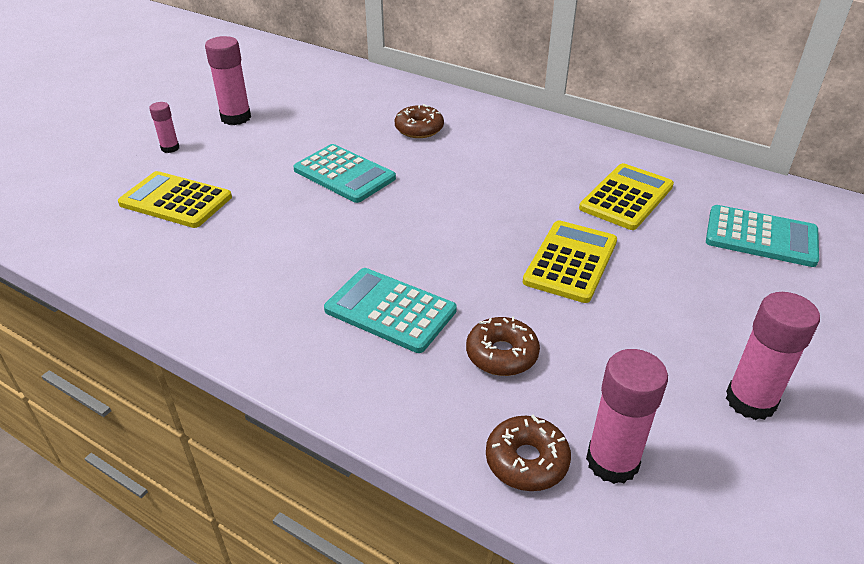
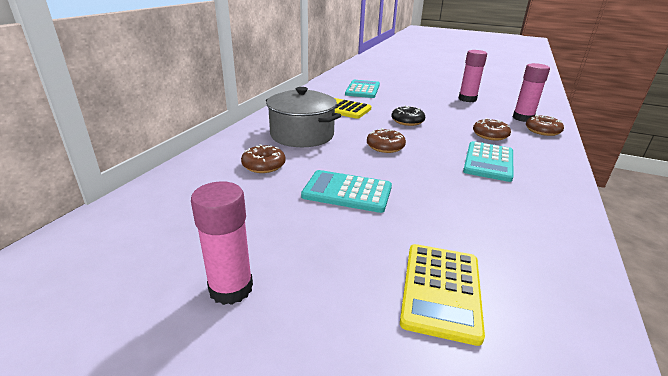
camera: 100 degrees left, 10 degrees down
(170, 148) = (325, 338): pink glue stick -> none
(344, 174) = (347, 192): turquoise calculator -> turquoise calculator turned 105 degrees counterclockwise
(460, 218) = (385, 146): none -> brown donut
(505, 155) = (302, 135): none -> grey pot
(571, 262) = (407, 121): yellow calculator -> black donut

